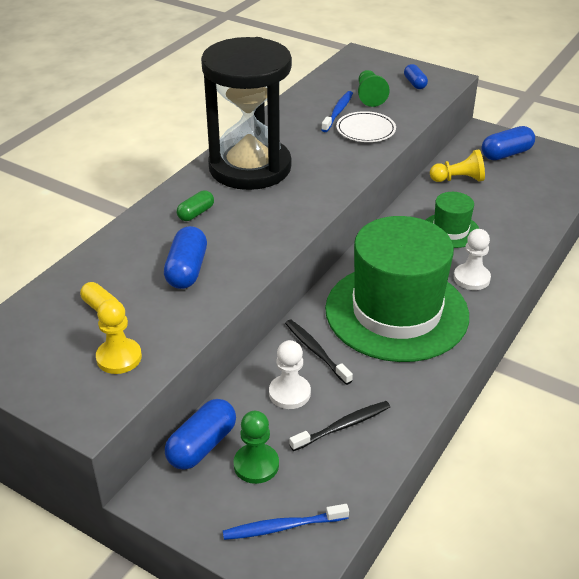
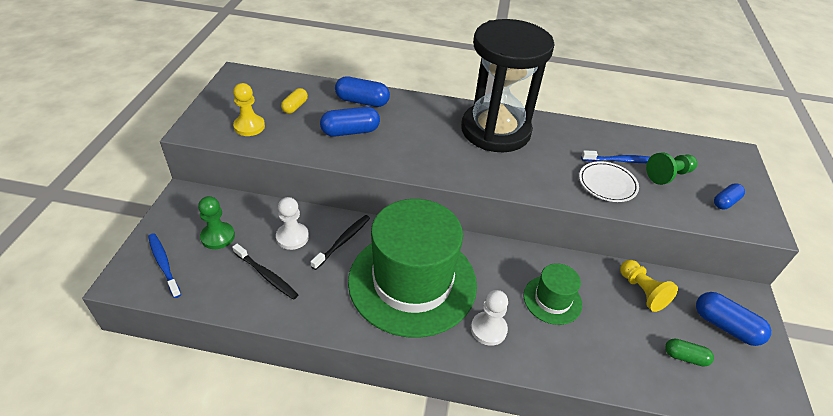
camera: 65 degrees right, 5 degrees up
(196, 213) = (418, 119): green capsule -> green capsule (685, 357)
(202, 445) = (230, 206): blue capsule -> blue capsule (362, 101)

